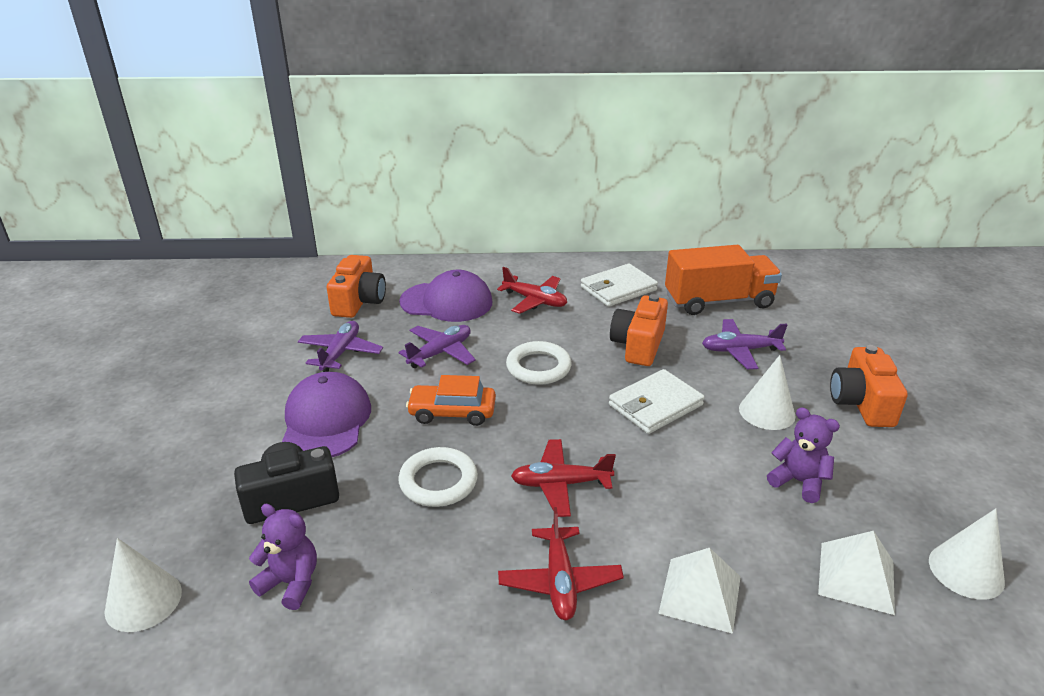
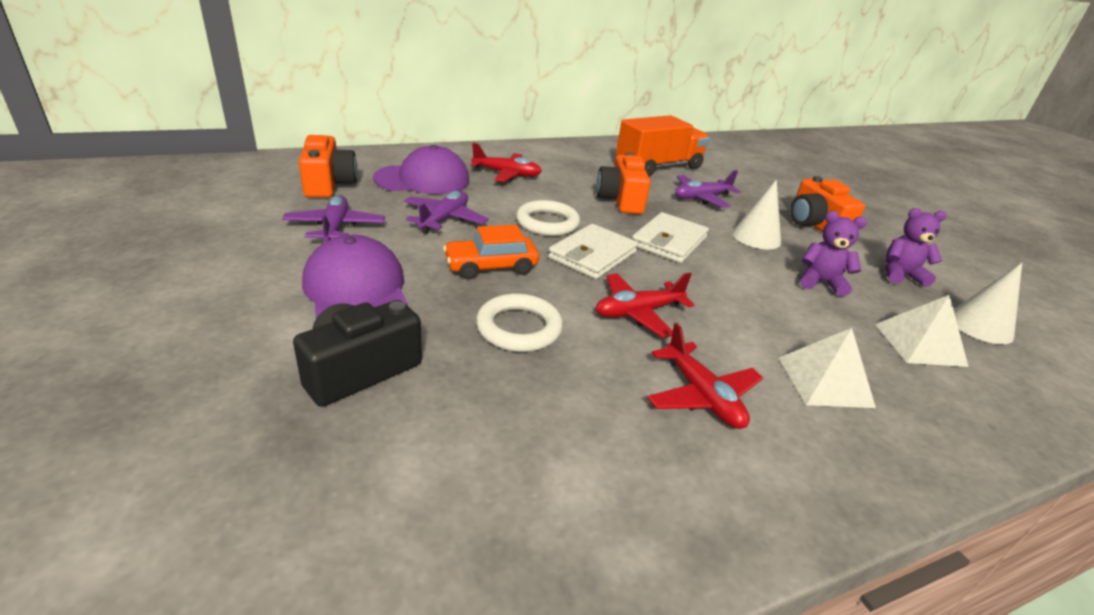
camera: 25 degrees left, 0 degrees up
(143, 601) = (210, 532): white cone -> none
(291, 583) = (415, 461): purple teddy bear -> purple teddy bear (900, 275)
(618, 289) = (572, 162): white wallet -> white wallet (592, 255)

